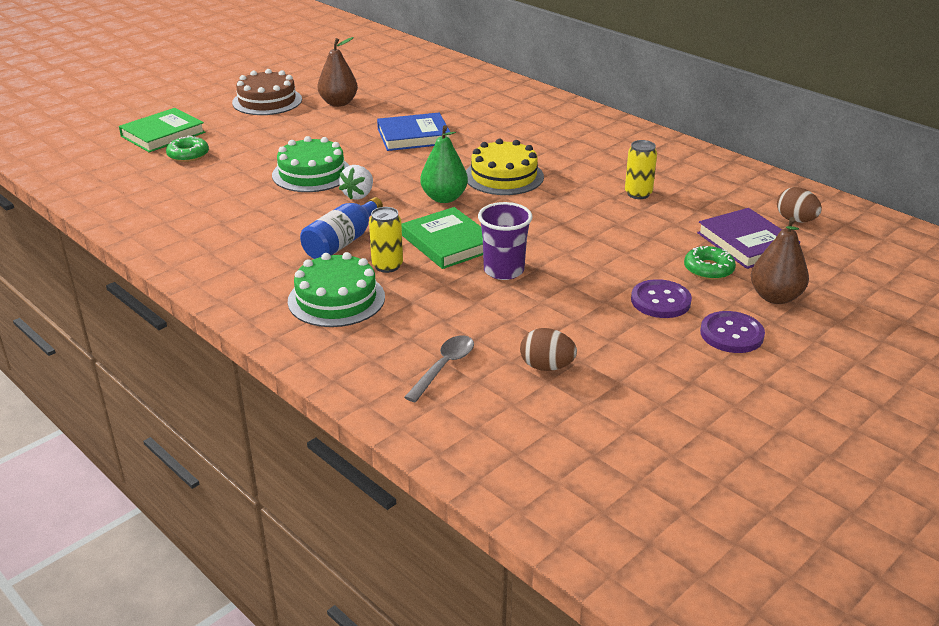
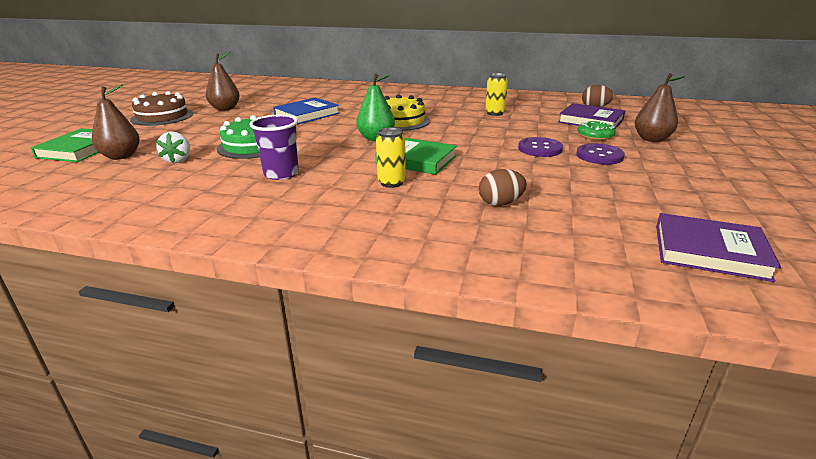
camera: 30 degrees left, 5 degrees down
(188, 155) = (121, 156): green donut -> brown pear
(336, 299) = (381, 213): green cake -> none
(342, 242) = (334, 178): blue bottle -> none
(358, 195) = (308, 150): white strawberry -> white strawberry (178, 160)
(444, 367) = (535, 232): grey spoon -> none
(503, 270) = (479, 165): purple cup -> purple cup (281, 174)
(546, 367) = (602, 209): brown egg -> brown egg (500, 203)
(573, 446) = (709, 251): none -> purple book
(731, 334) = (666, 161): purple button -> purple button (540, 149)

